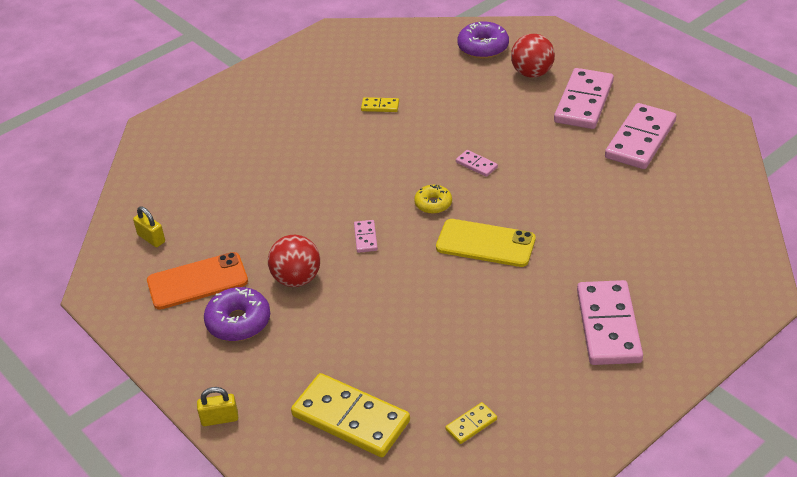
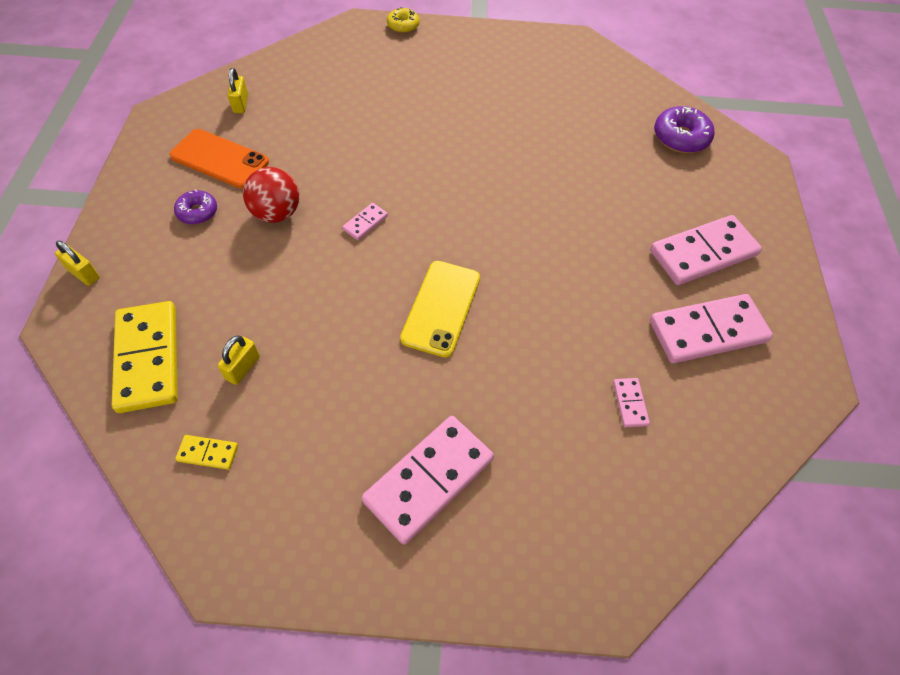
camera: 40 degrees right, 15 degrees up
(238, 322) = (197, 212): purple donut -> purple donut, size x0.63
(380, 106) = (527, 125): yellow domino -> none
(419, 370) = (243, 368): none -> yellow padlock
(433, 204) = (451, 238): yellow donut -> yellow donut (403, 25)
(476, 165) = (531, 234): pink domino -> pink domino (630, 403)
(485, 243) = (441, 308): yellow phone -> yellow phone turned 45 degrees clockwise
(532, 73) = (692, 191): red ball -> none

